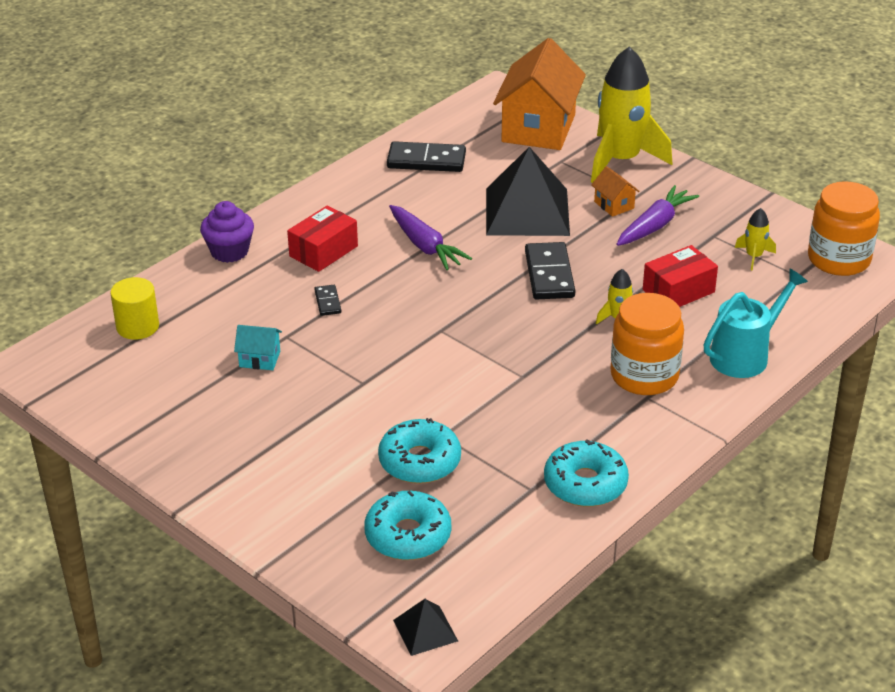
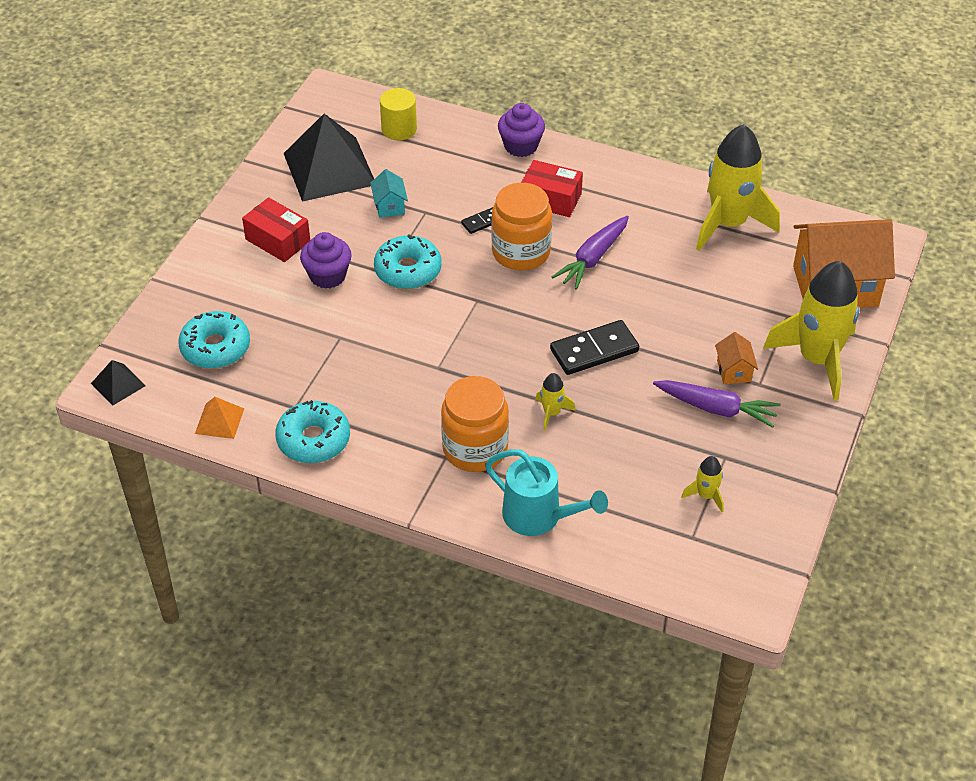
camera: 70 degrees right, 10 degrees up
(342, 426) = (327, 276): none -> purple cupcake
(420, 461) = (303, 332): turquoise donut -> turquoise donut (408, 270)
(426, 160) = (728, 224): black domino -> yellow rocket
(525, 552) = (219, 421): none -> orange pyramid
(527, 211) = (686, 312): black pyramid -> black pyramid (329, 168)
(614, 205) = (734, 371): orange house -> orange house turned 45 degrees counterclockwise
(678, 291) = (616, 448): red box -> red box (278, 240)
(838, 259) = (739, 567): orange jar -> orange jar (521, 252)

